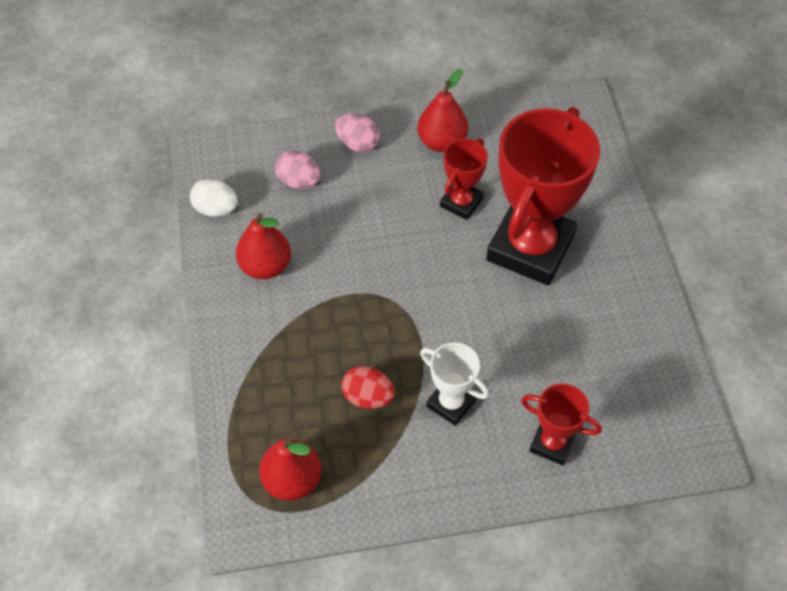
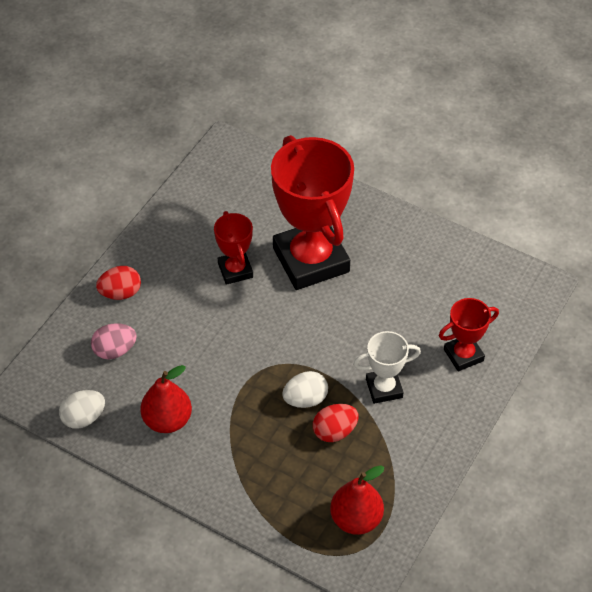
camera: 50 degrees left, 5 degrees down
(358, 144) = (120, 293): pink egg -> red egg
(380, 350) = (305, 399): none -> white egg
(442, 142) = (173, 244): red pear -> none

